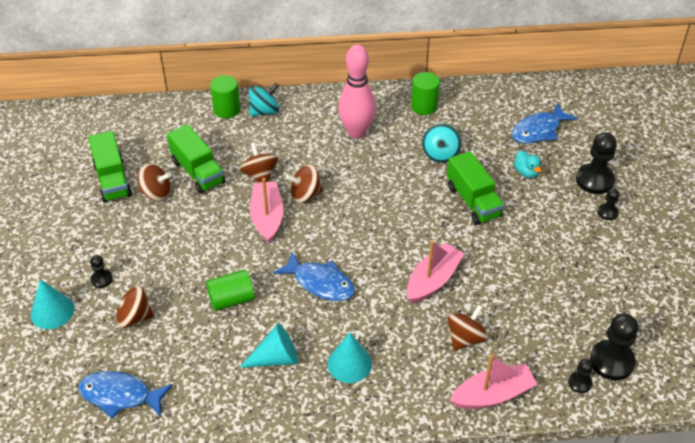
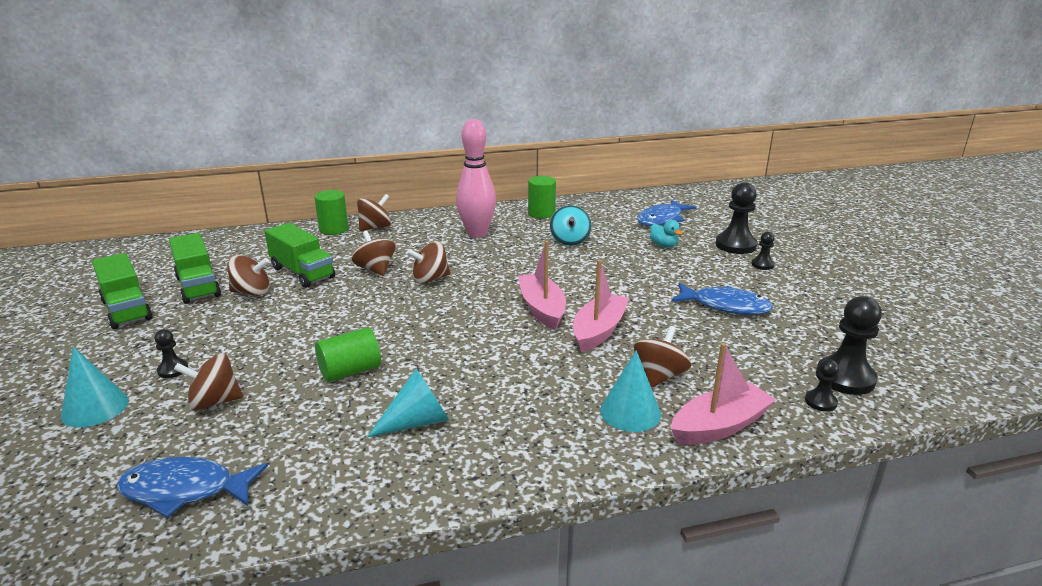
camera: 10 degrees left, 20 degrees down
(264, 111) = (375, 227): turquoise spinning top -> brown spinning top
(267, 217) = (388, 299): pink boat -> pink boat (542, 309)
(320, 283) = (463, 346): blue fish -> blue fish (725, 306)
(349, 363) = (519, 416): turquoise cone -> turquoise cone (630, 412)
(473, 201) = (618, 268): green truck -> green truck (127, 310)

